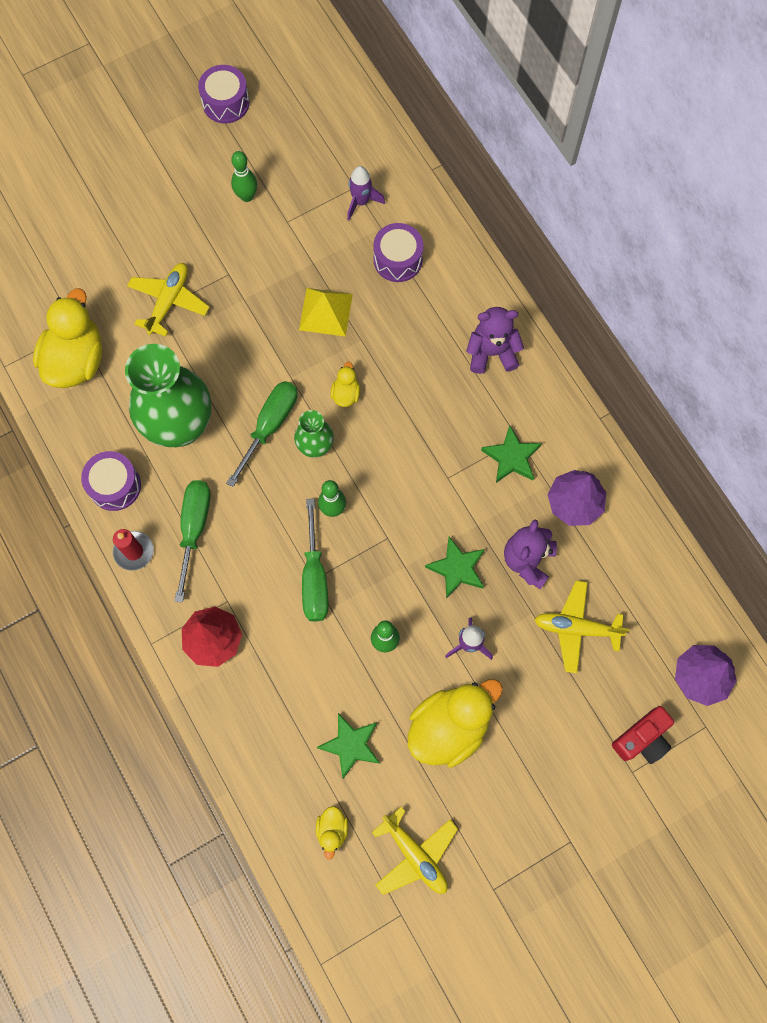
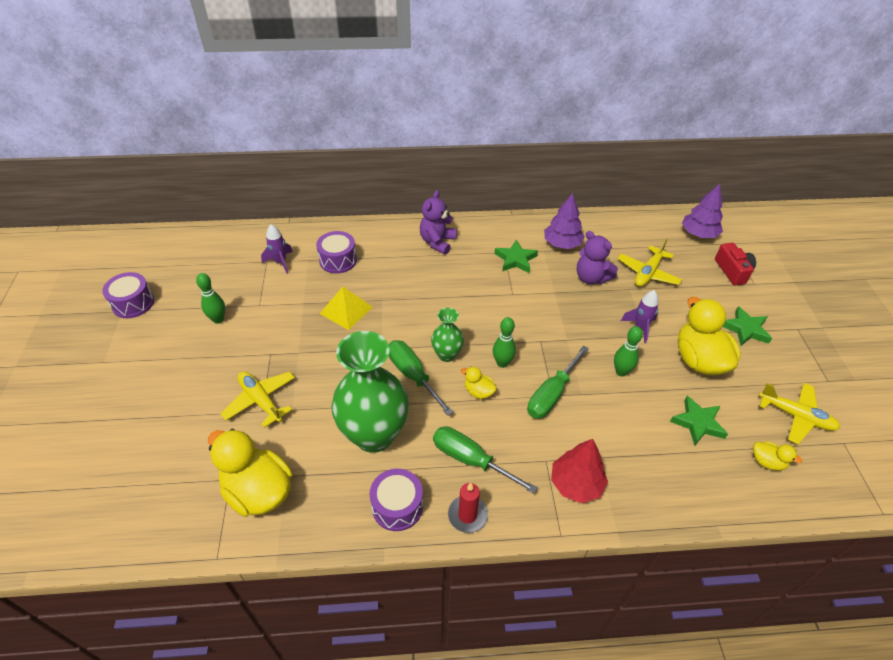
camera: 65 degrees left, 25 degrees down
(314, 577) = (552, 394): green screwdriver -> green screwdriver turned 105 degrees clockwise
(346, 394) = (417, 322): yellow duck -> yellow duck (478, 392)
(415, 855) = (795, 416): yellow plane -> yellow plane turned 45 degrees clockwise
(457, 568) = (581, 313): green star -> green star (745, 329)

